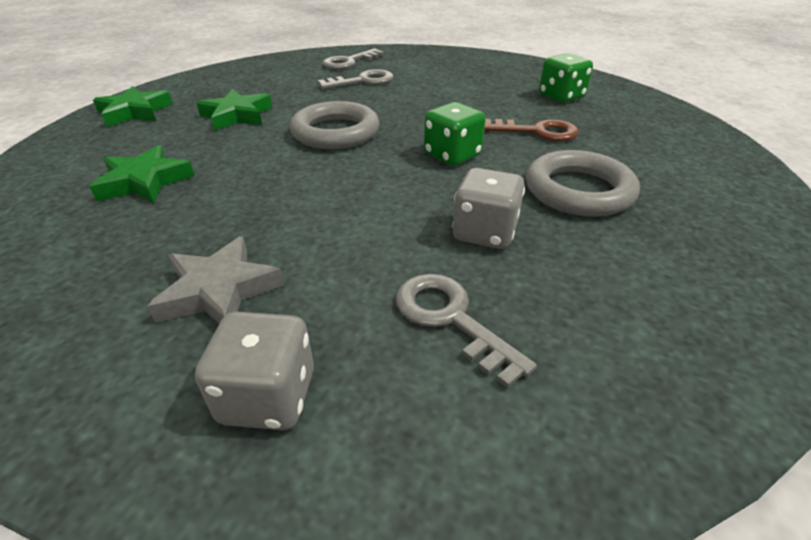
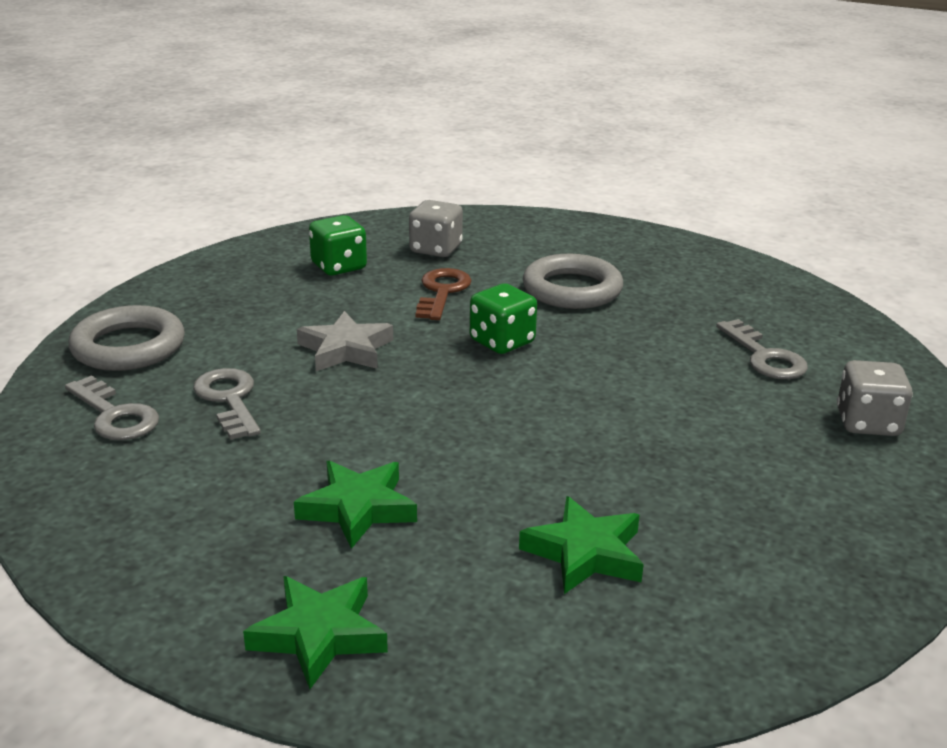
camera: 90 degrees left, 10 degrees down
(219, 290) = (773, 459): grey star -> grey star (346, 349)
(335, 132) = (433, 416): grey ring -> grey ring (128, 347)
(450, 319) = (764, 357): grey key -> grey key turned 75 degrees counterclockwise
(484, 233) = (651, 336): grey dice -> grey dice (436, 249)

